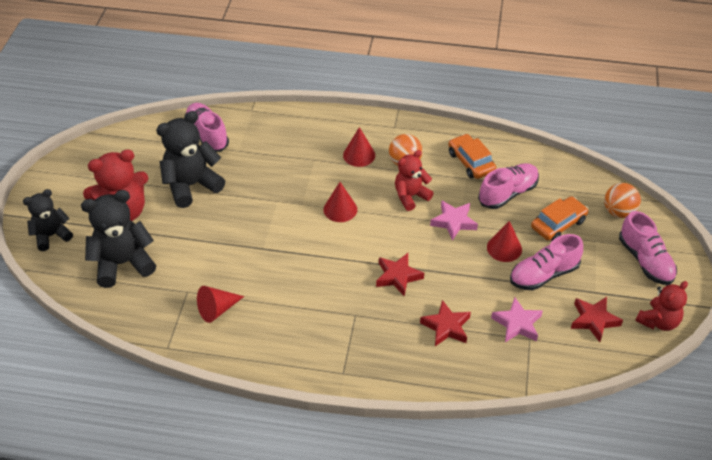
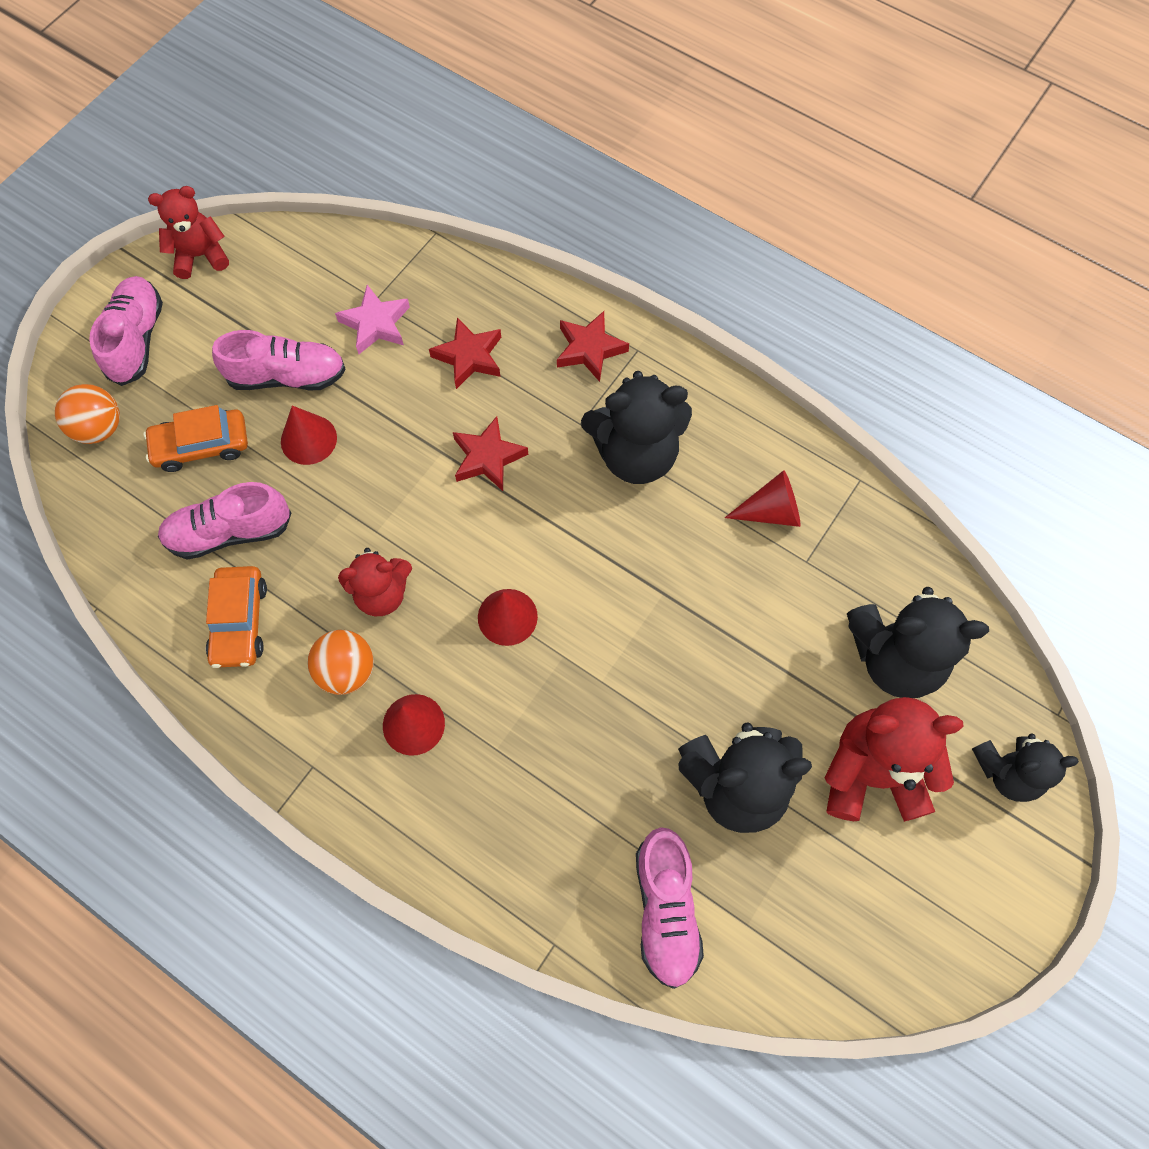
camera: 155 degrees left, 20 degrees up
(312, 310) = (636, 454): none -> black teddy bear
(453, 222) = (348, 515): pink star -> none
(594, 320) = (277, 289): red star -> red star (589, 349)

